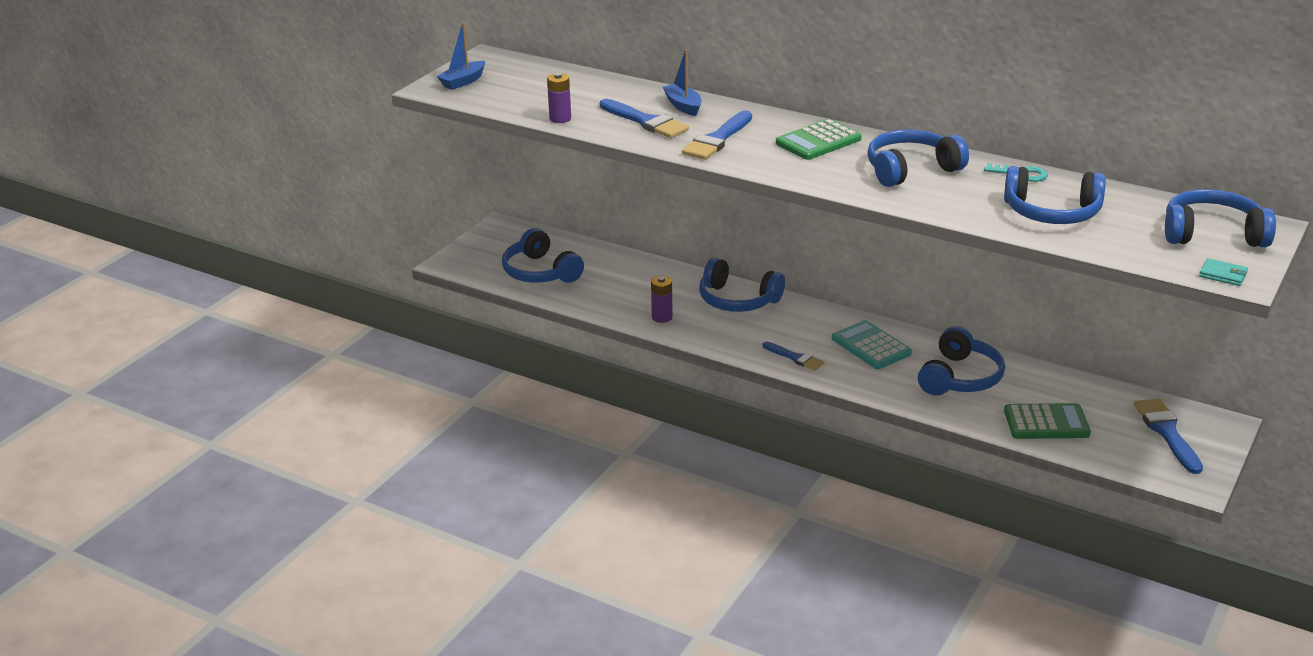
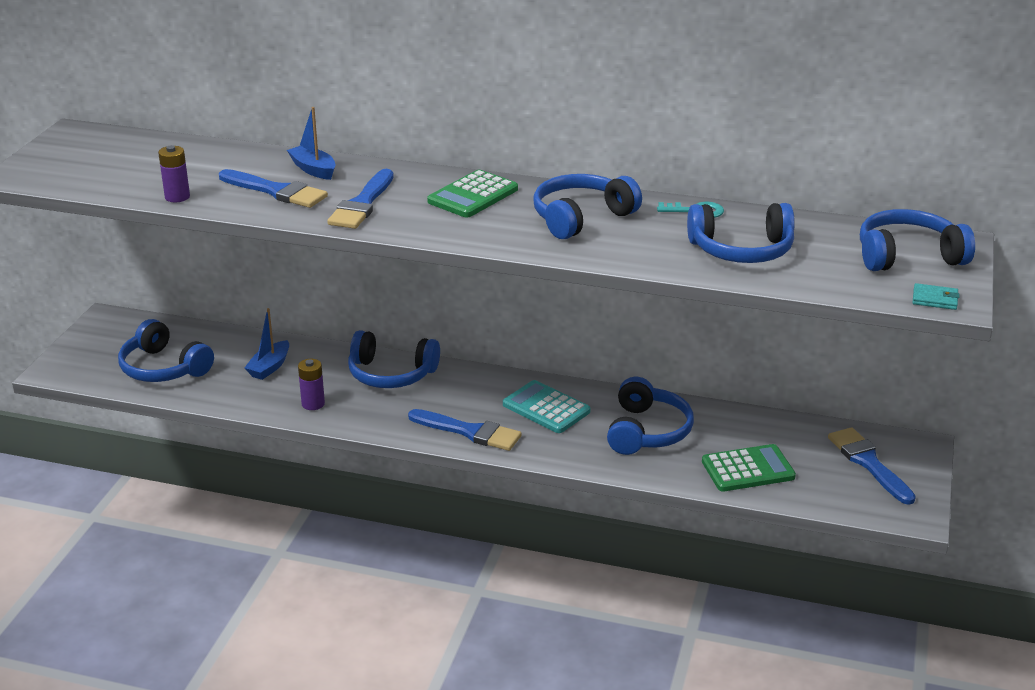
camera: 15 degrees left, 0 degrees up
(463, 81) = (52, 164): blue boat -> blue boat (269, 367)
(795, 358) = (470, 432): blue brush -> blue brush, size x1.59

